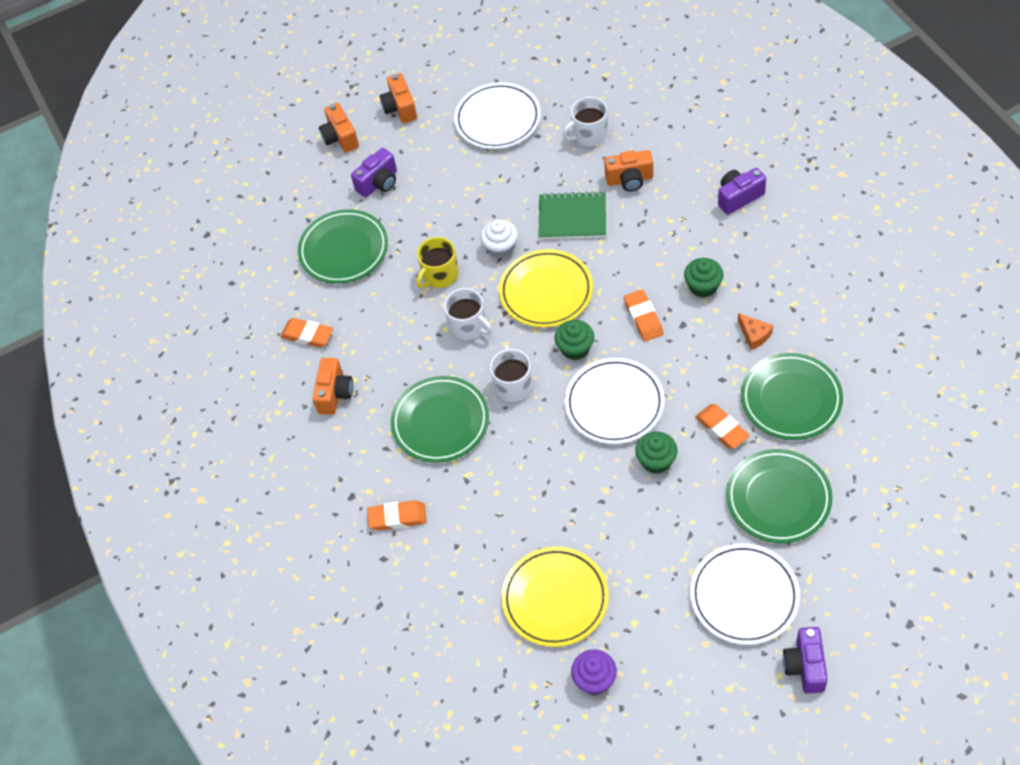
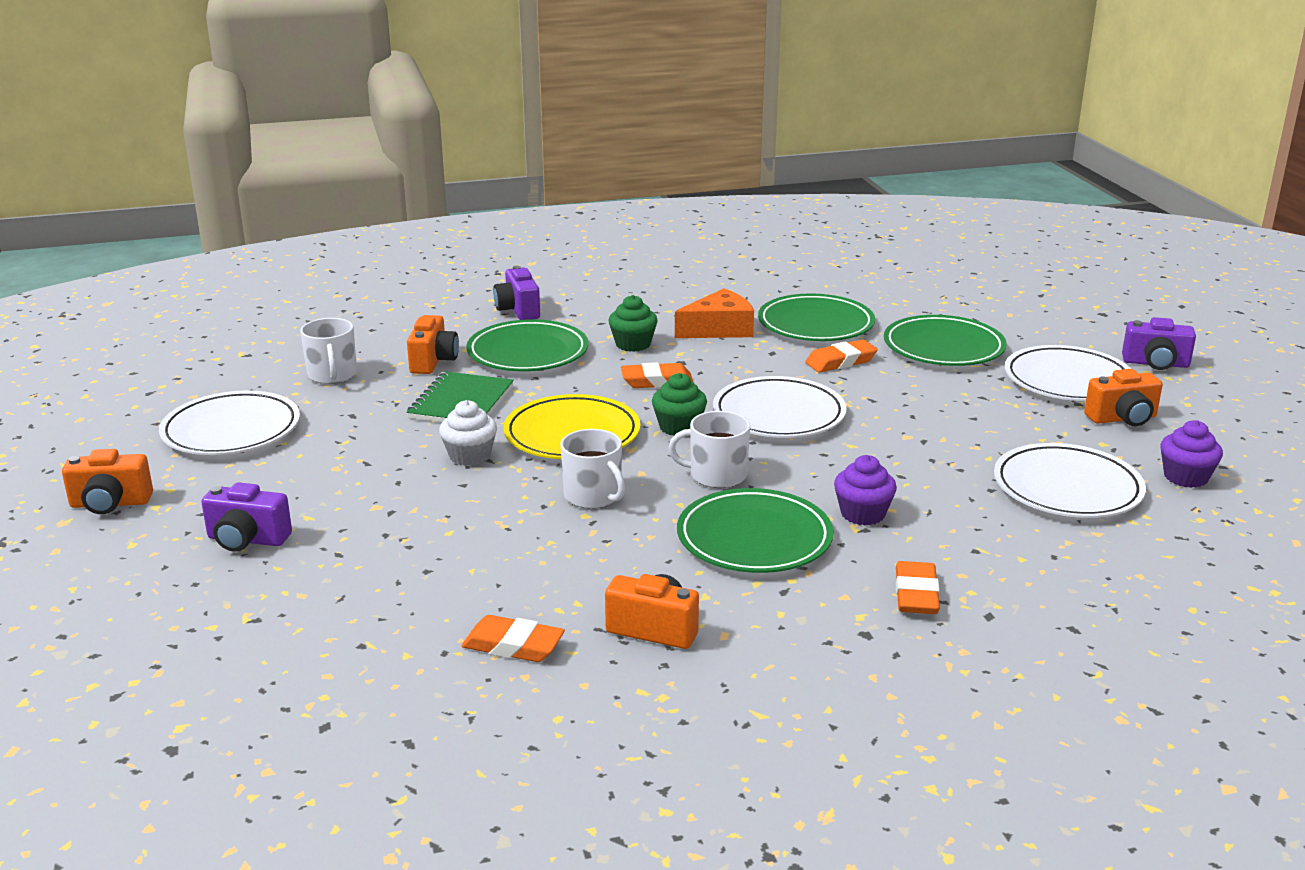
camera: 85 degrees left, 30 degrees down
(307, 335) = (513, 645): orange eraser -> orange eraser turned 75 degrees clockwise
(340, 138) = (105, 566): orange camera -> orange camera (1122, 418)
(344, 250) = (357, 588): green plate -> green plate (528, 352)
(379, 183) = (247, 540): purple camera -> purple camera turned 135 degrees clockwise
(440, 275) = (481, 508): yellow mug -> none
(469, 326) = (593, 496): white mug -> white mug turned 90 degrees clockwise
(485, 476) = (862, 514): none -> purple cupcake
(555, 599) = (1067, 488): yellow plate -> white plate
(656, 461) = (873, 401): green cupcake -> none
(754, 335) = (719, 329): orange cheese -> orange cheese, size x1.74

